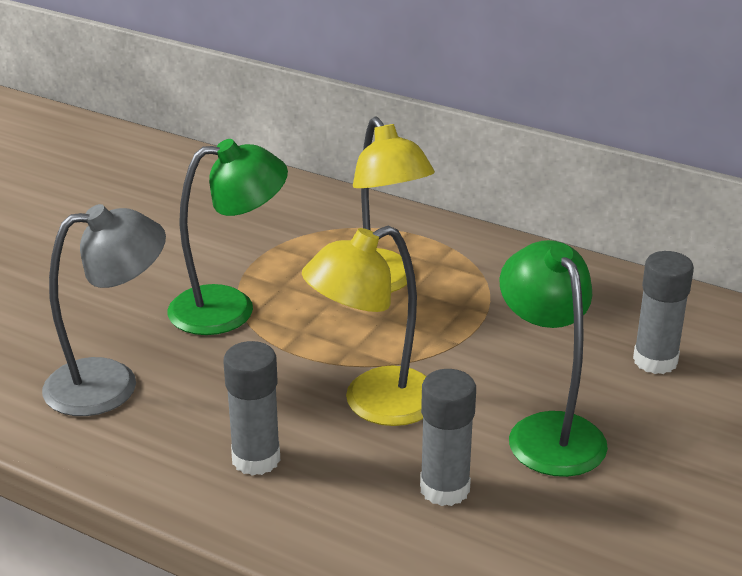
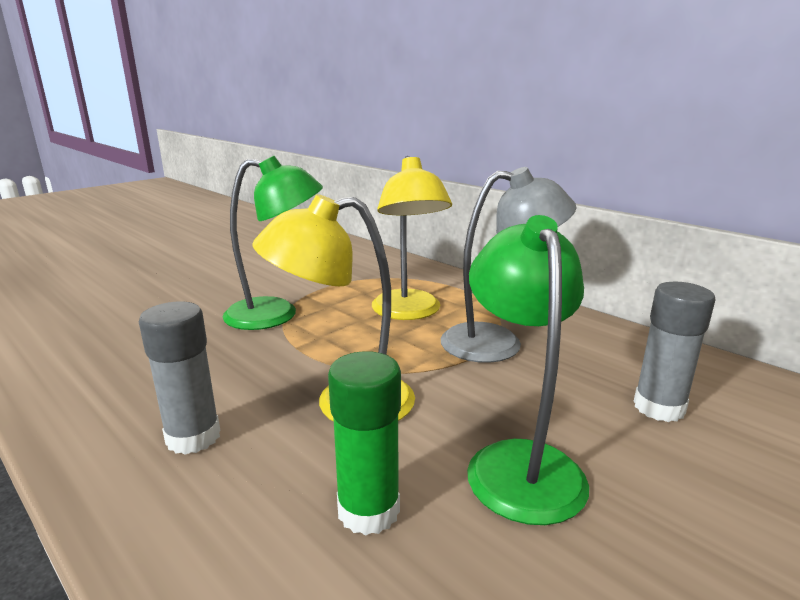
camera: 15 degrees right, 10 degrees down
(111, 383) = (134, 353): grey lamp -> grey lamp (498, 342)
(444, 489) = (368, 510): grey glue stick -> green glue stick

